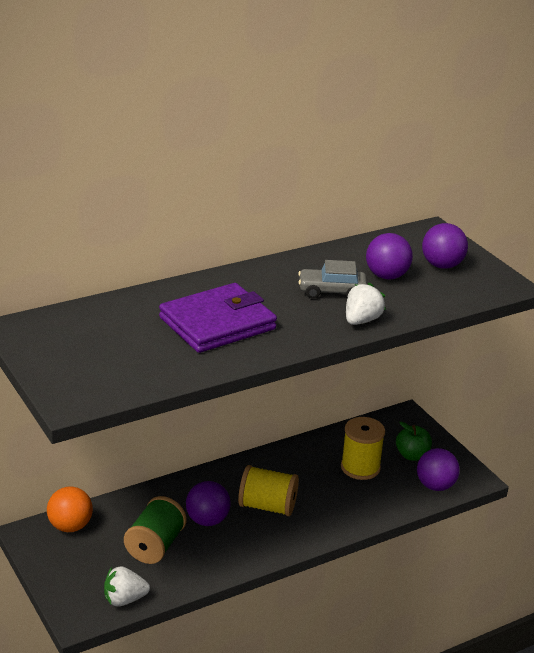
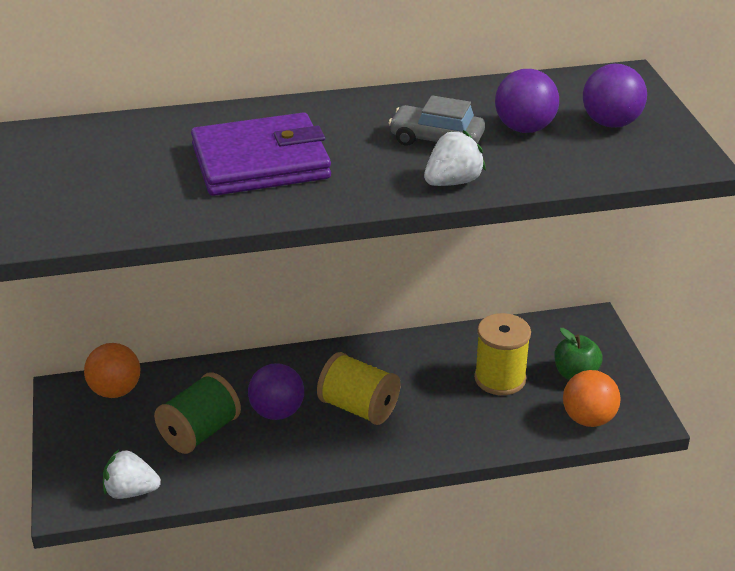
camera: 20 degrees right, 5 degrees up
(435, 486) = (588, 419): purple ball -> orange ball

